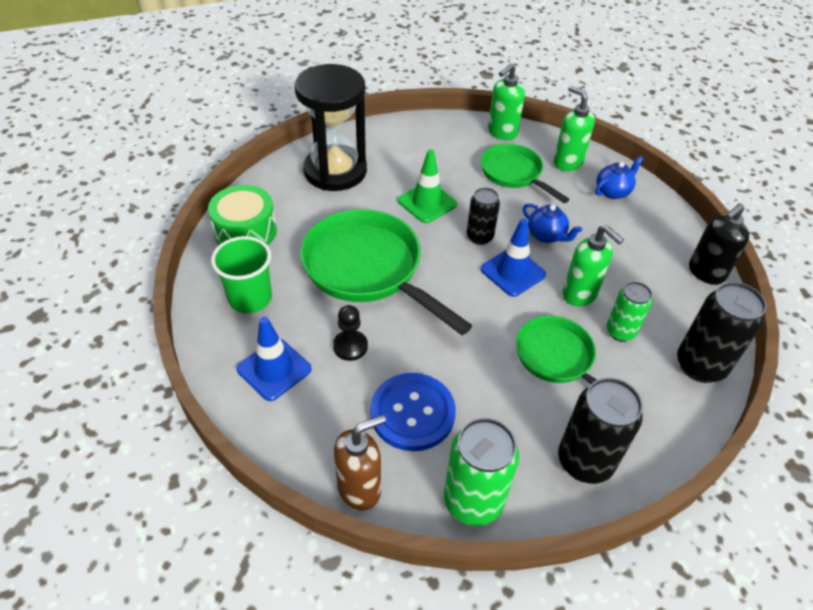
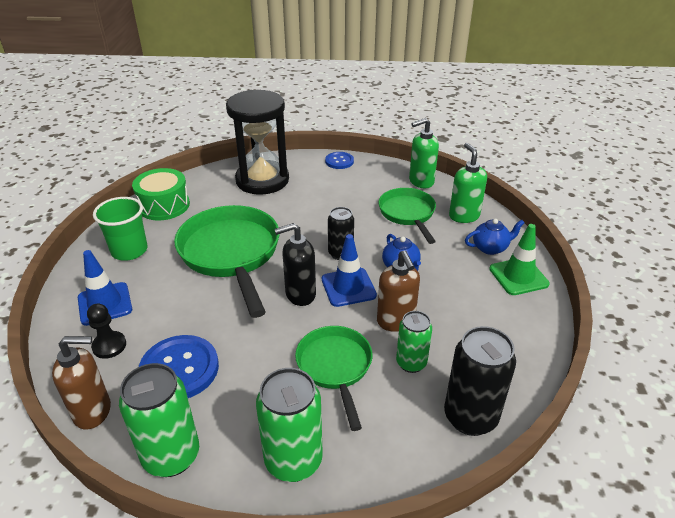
camera: 25 degrees right, 10 degrees down
(350, 346) = (172, 305): black pawn -> black pawn (109, 346)
(402, 127) = (339, 161): none -> blue button
(427, 203) = (316, 218): green traffic cone -> green traffic cone (518, 276)
(580, 294) = (396, 321): green soap dispenser -> brown soap dispenser
(584, 461) = (293, 461): black can -> green can
(705, 273) = (536, 338): black soap dispenser -> black soap dispenser (300, 294)

